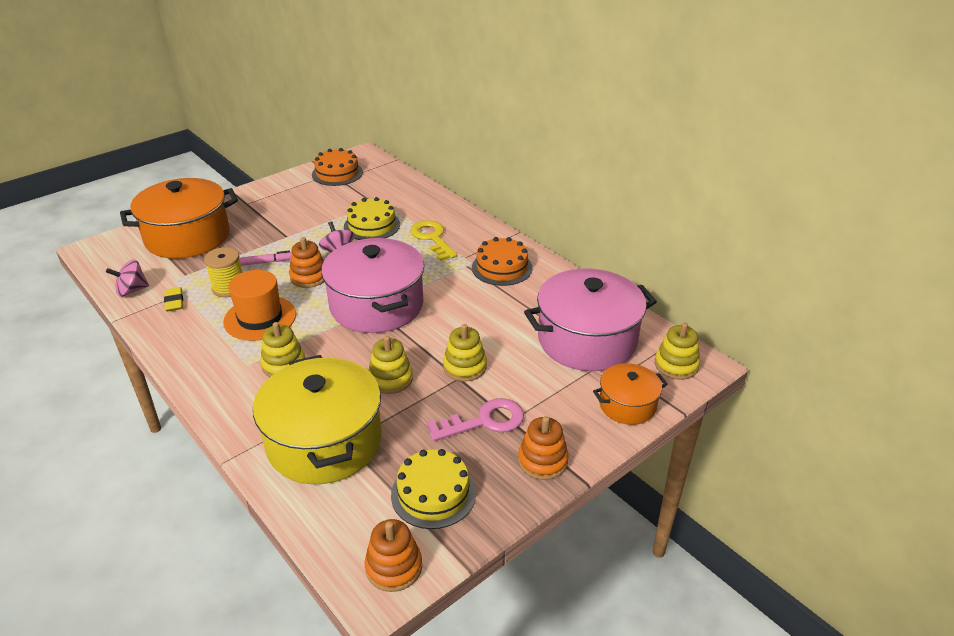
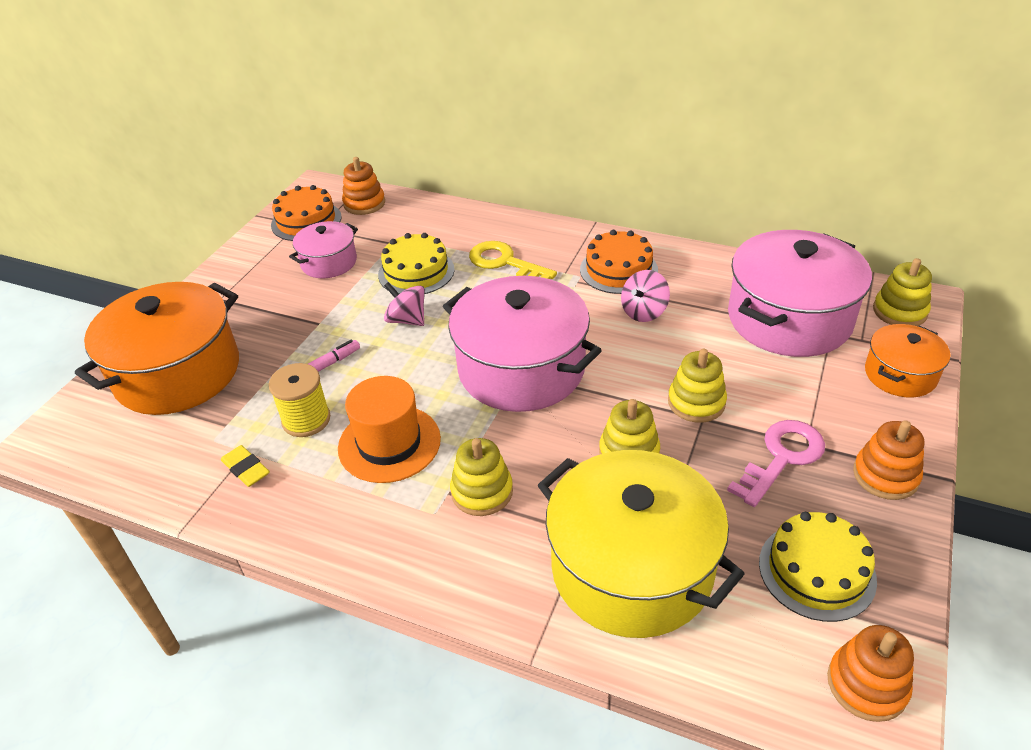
camera: 25 degrees left, 5 degrees up
(132, 290) = (165, 478): pink spinning top -> pink spinning top (644, 312)
(309, 277) = (401, 365): orange stacking toy -> orange stacking toy (364, 204)
(326, 202) = (329, 262): none -> pink pot

